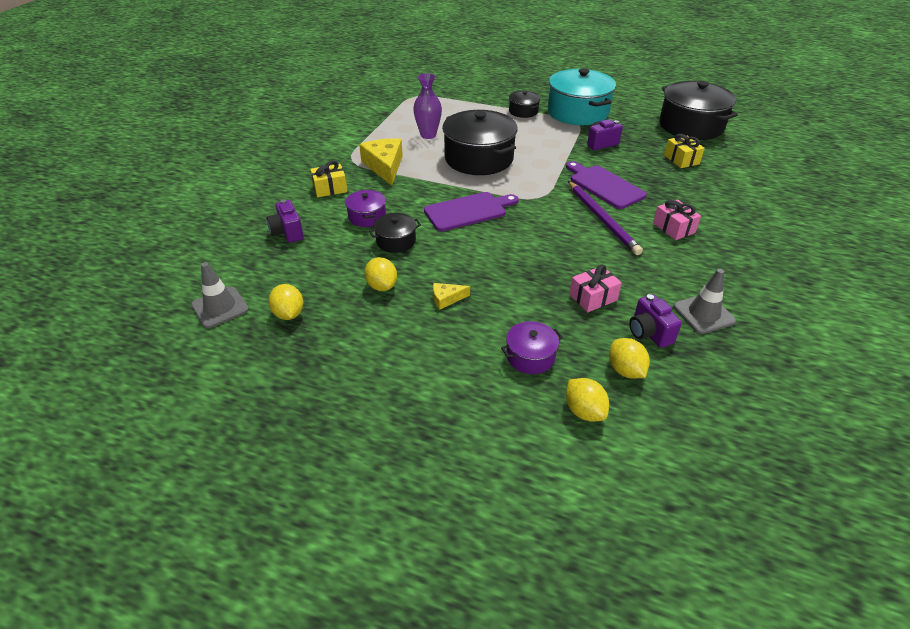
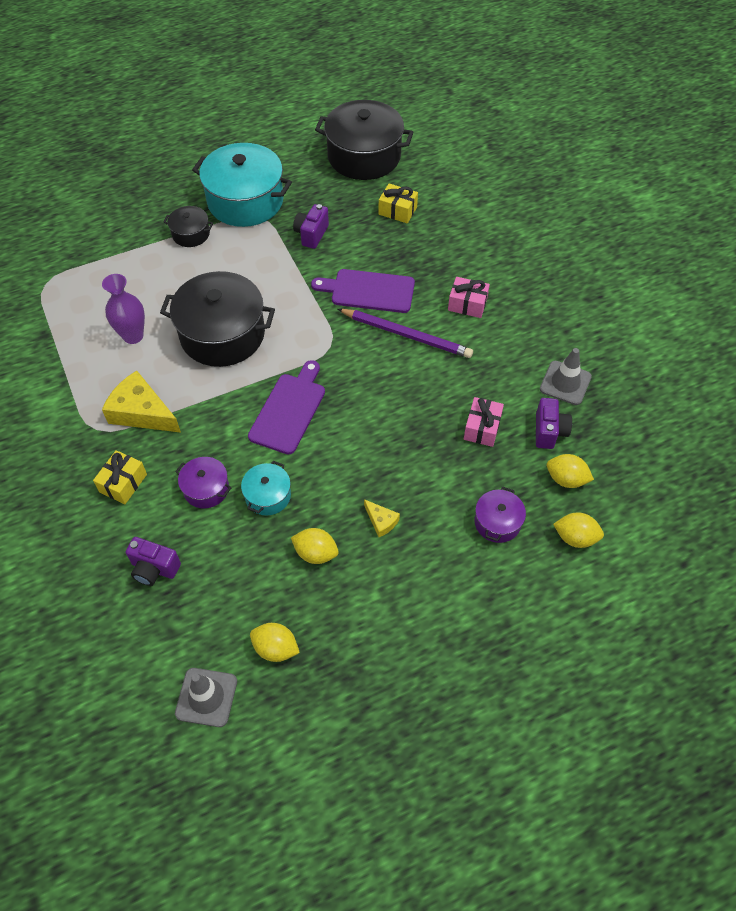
camera: 45 degrees left, 15 degrees up
(396, 241) = (268, 496): black pot -> turquoise pot
(446, 299) = (381, 521): yellow cheese -> yellow cheese turned 75 degrees counterclockwise
(649, 333) = (549, 431): purple camera -> purple camera turned 105 degrees counterclockwise

